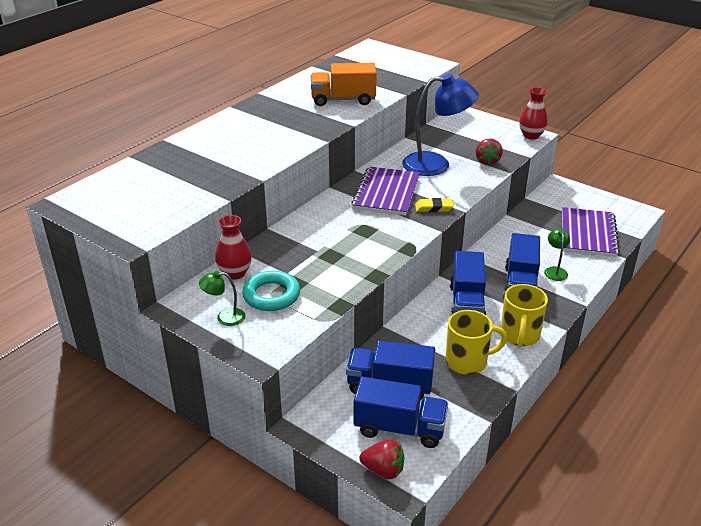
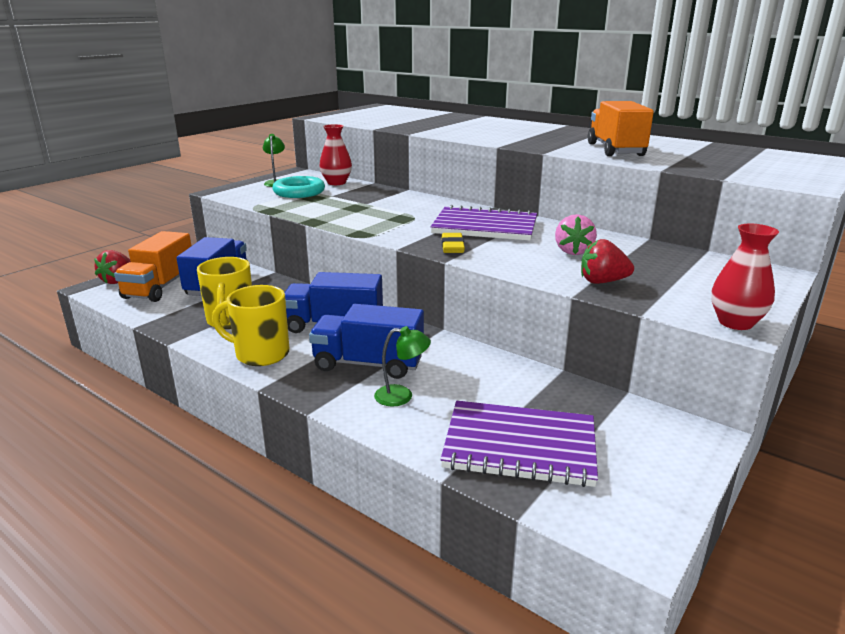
camera: 90 degrees right, 10 degrees down
(399, 428) = (160, 287): blue truck -> orange truck
(436, 164) = (573, 251): blue lamp -> pink strawberry

